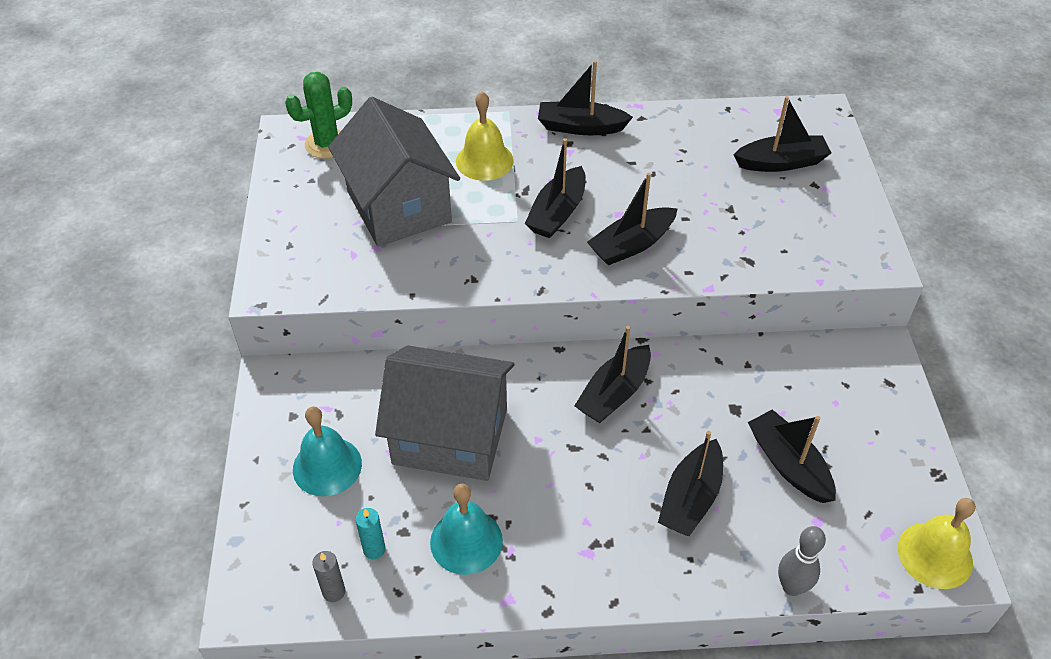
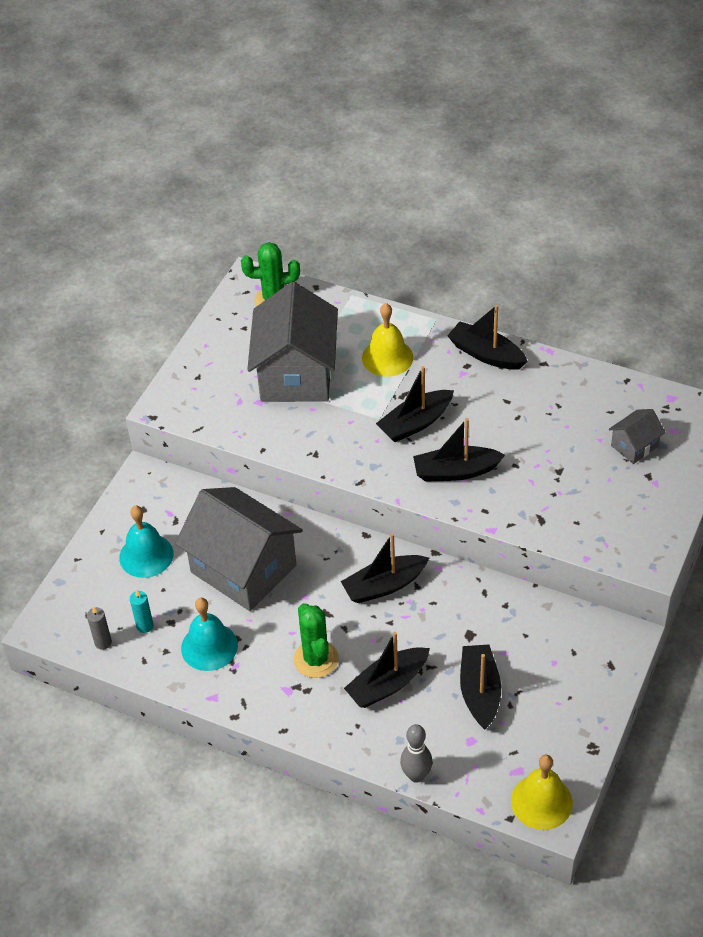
camera: 30 degrees right, 0 degrees up
(596, 503) = (316, 659): none -> green cactus
(781, 162) = (634, 446): black boat -> grey house

